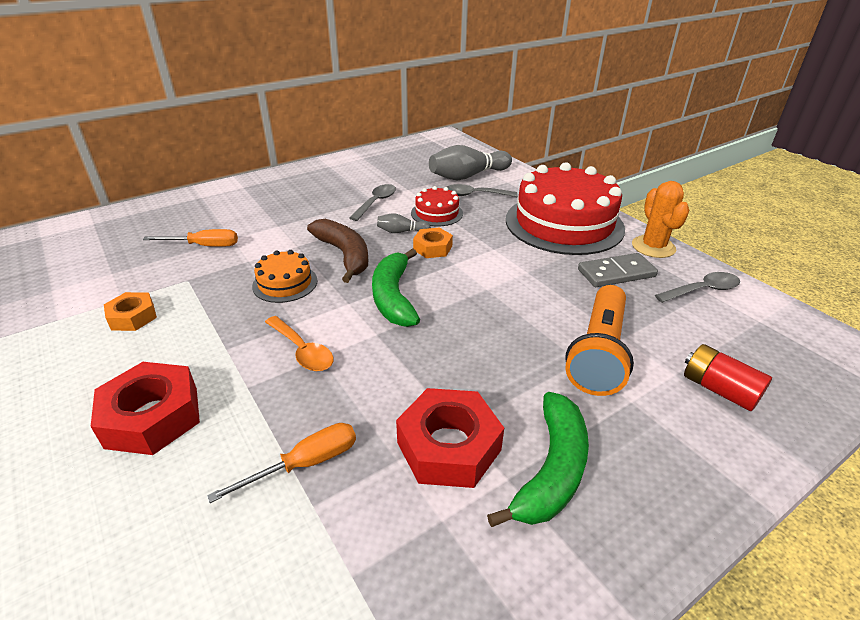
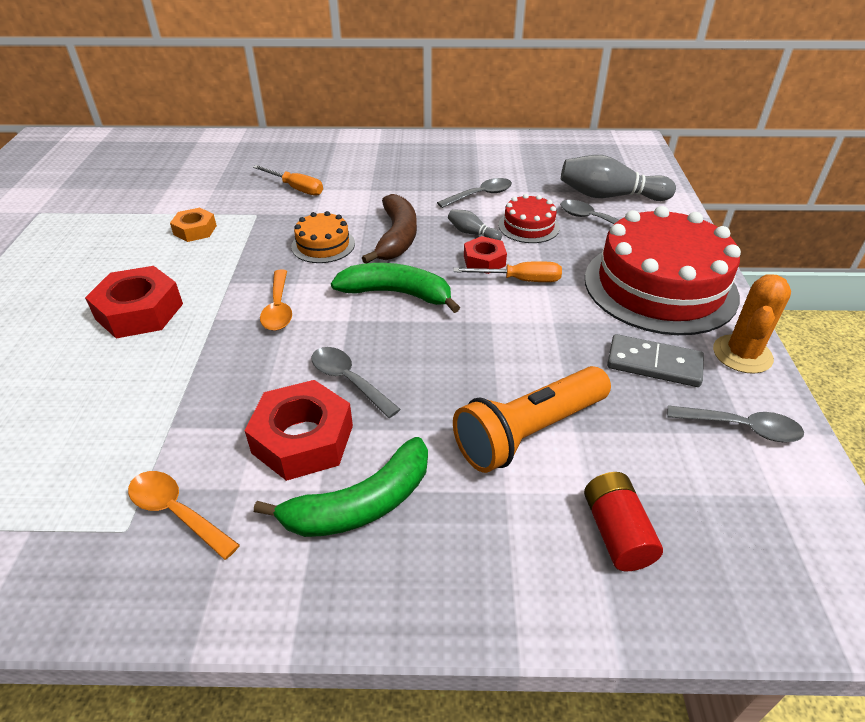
camera: 35 degrees right, 5 degrees up
(305, 464) = (194, 395): orange screwdriver -> orange screwdriver (520, 280)
(393, 297) = (396, 293): green banana -> green banana turned 75 degrees clockwise
(409, 577) = (176, 512): none -> orange spoon
(432, 248) = (484, 260): orange nut -> red nut
(432, 380) = (348, 380): none -> grey spoon

